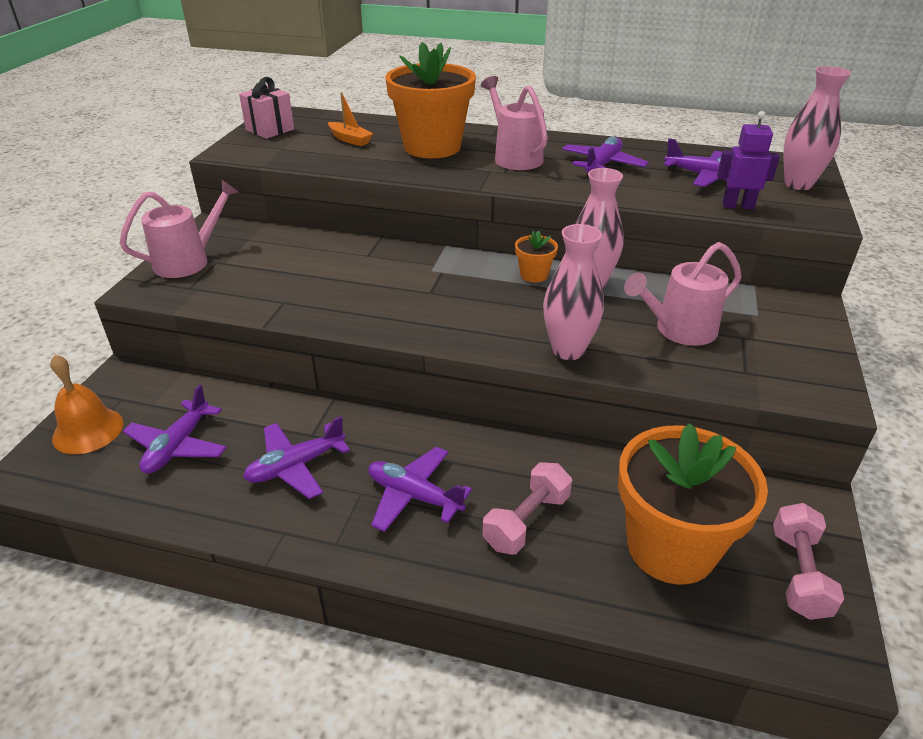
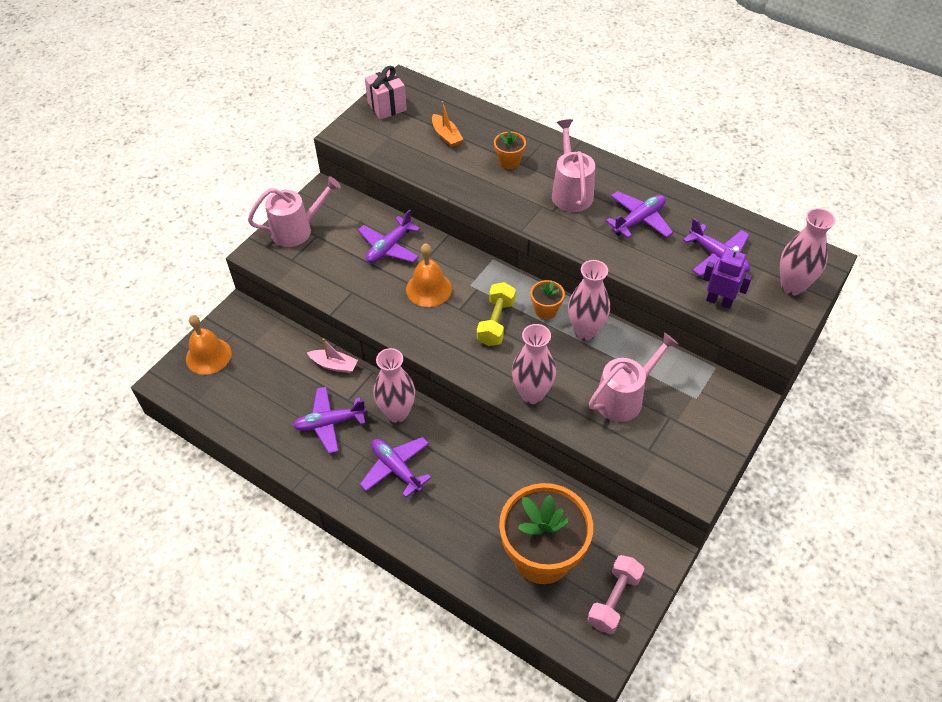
camera: 20 degrees right, 15 degrees up
(178, 446) = (261, 385): purple plane -> purple plane (389, 247)
(278, 402) = (334, 365): none -> pink boat
(382, 282) = (428, 289): none -> orange bell
(386, 433) = (397, 413): none -> pink vase
(432, 147) = (509, 162): orange flower pot -> orange flower pot, size x0.43
(482, 295) = (496, 322): none -> yellow dumbbell
(526, 521) = (459, 509): pink dumbbell -> none
(679, 330) = (624, 397): pink watering can -> pink watering can turned 150 degrees clockwise

